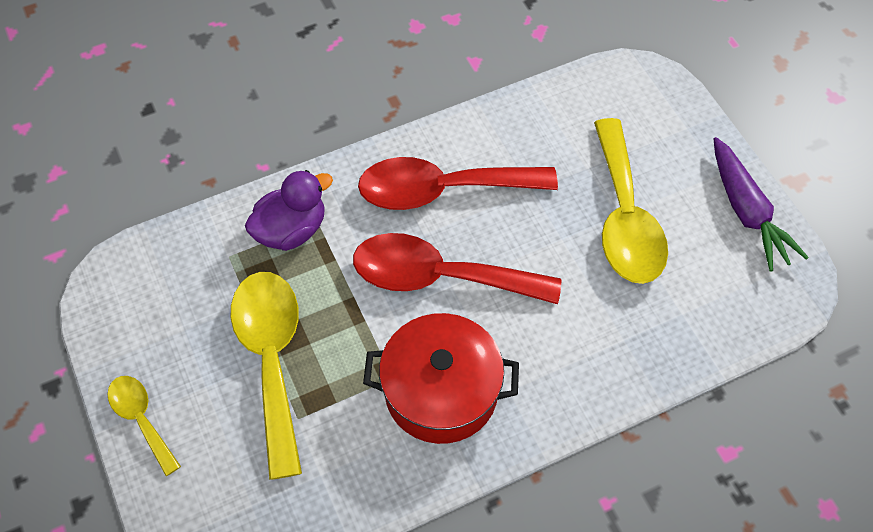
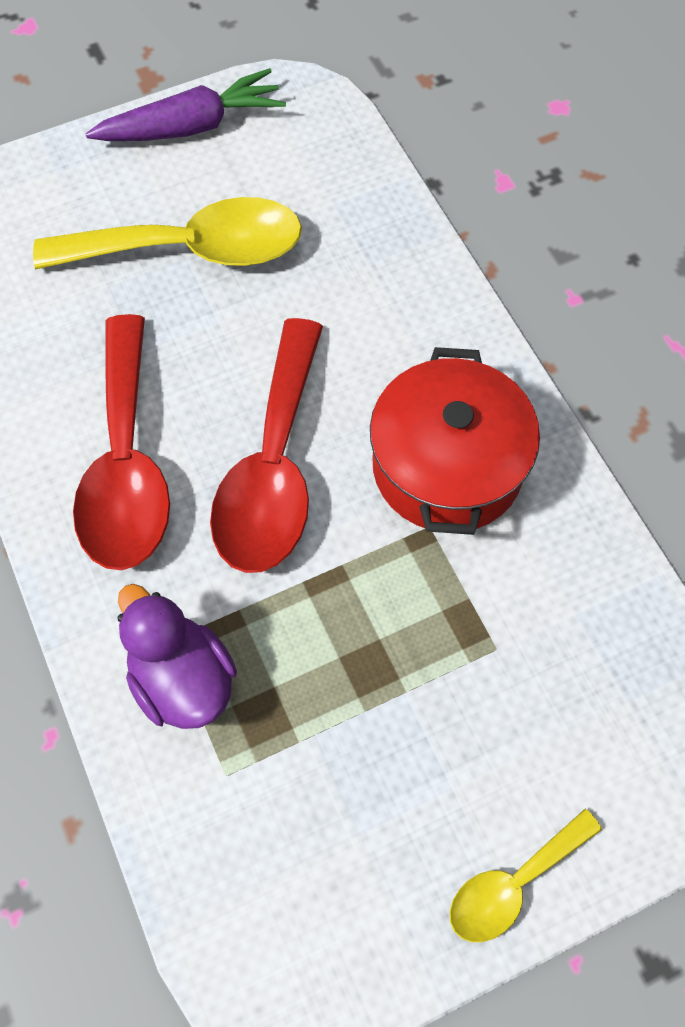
camera: 90 degrees left, 5 degrees up
(272, 359) = (406, 691): yellow spoon -> none

